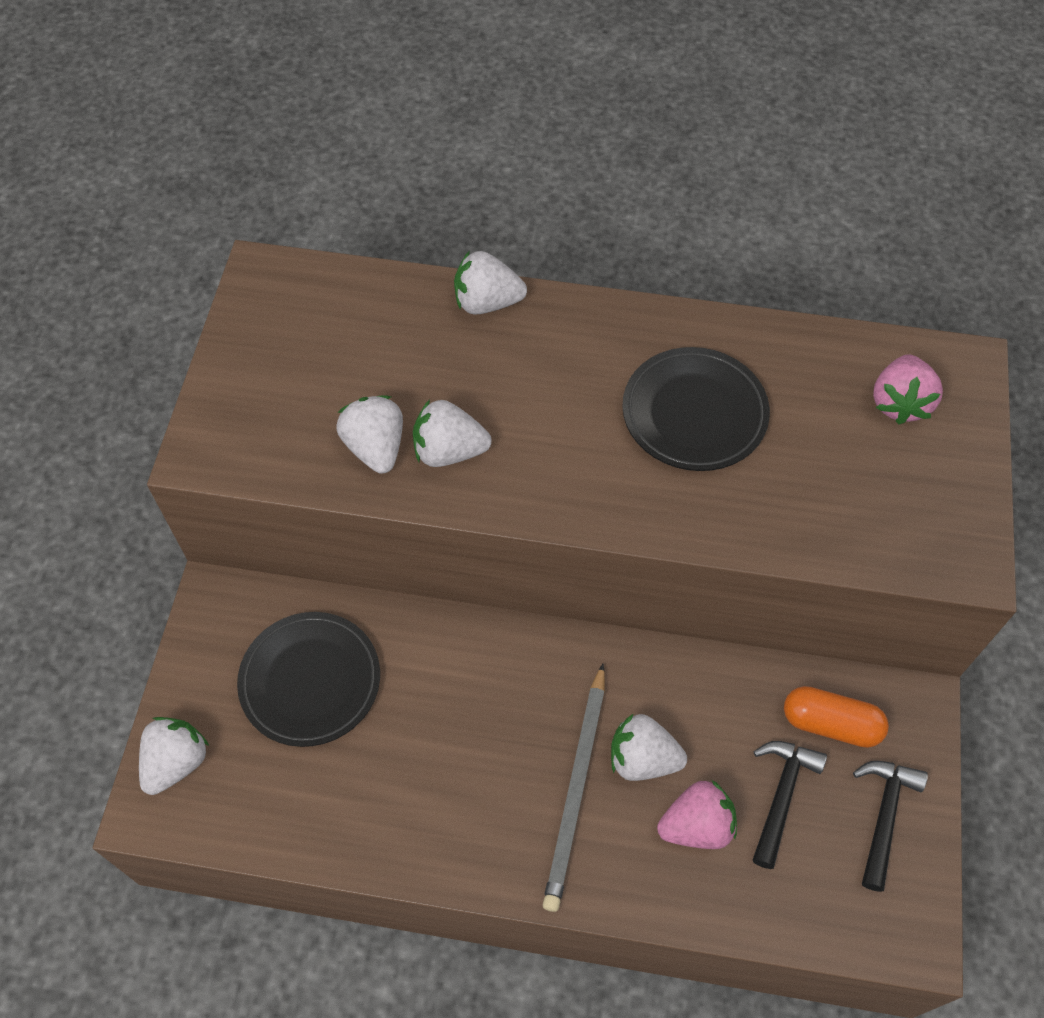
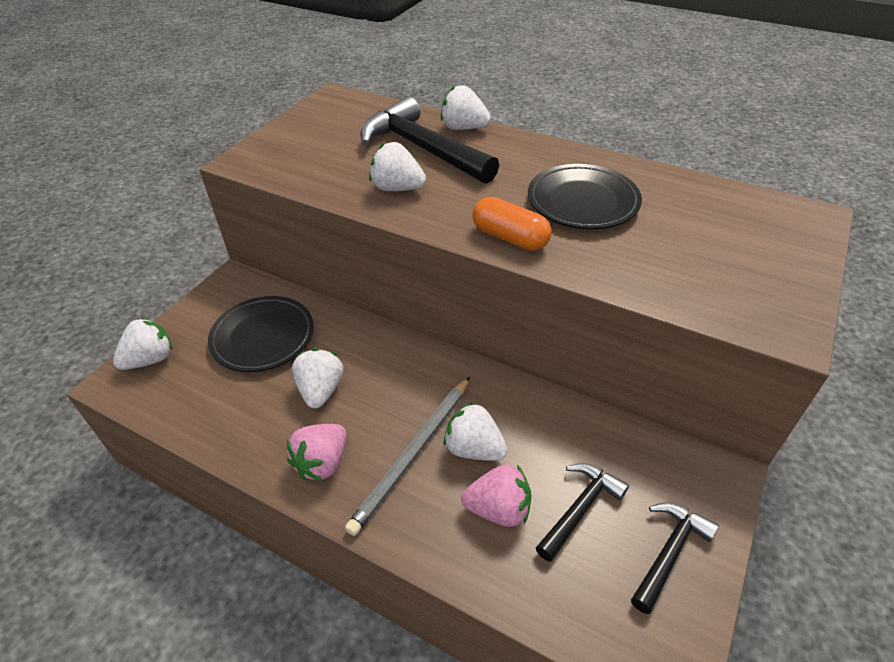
camera: 20 degrees right, 15 degrees down
(375, 447) = (350, 178): white strawberry -> white strawberry (321, 390)
(447, 361) = (422, 148): none -> black hammer
(830, 724) = (641, 468): orange capsule -> orange capsule (510, 238)
(899, 403) = (750, 225): pink strawberry -> pink strawberry (322, 463)

